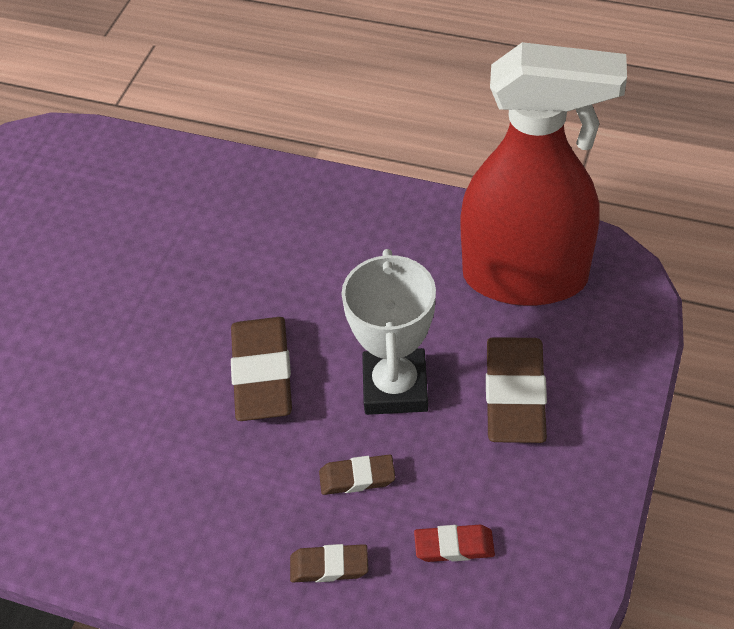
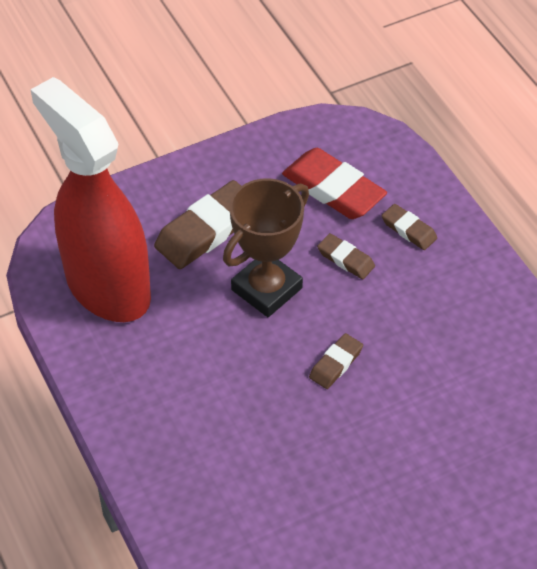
camera: 140 degrees left, 0 degrees up
(262, 374) = (335, 364): brown eraser -> brown eraser, size x0.53
(395, 387) = (266, 289): white trophy -> brown trophy
(454, 546) = (333, 189): red eraser -> red eraser, size x1.90

